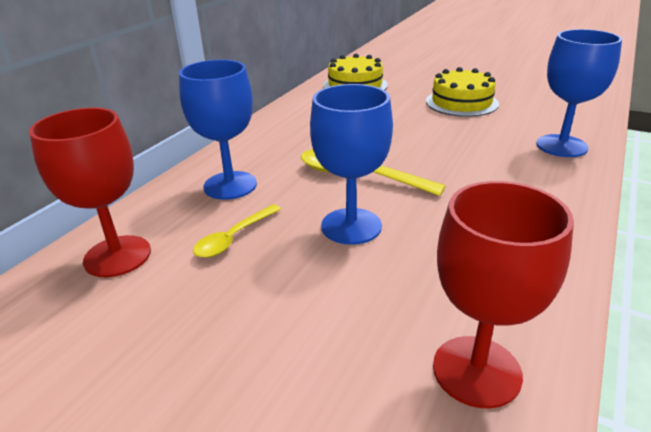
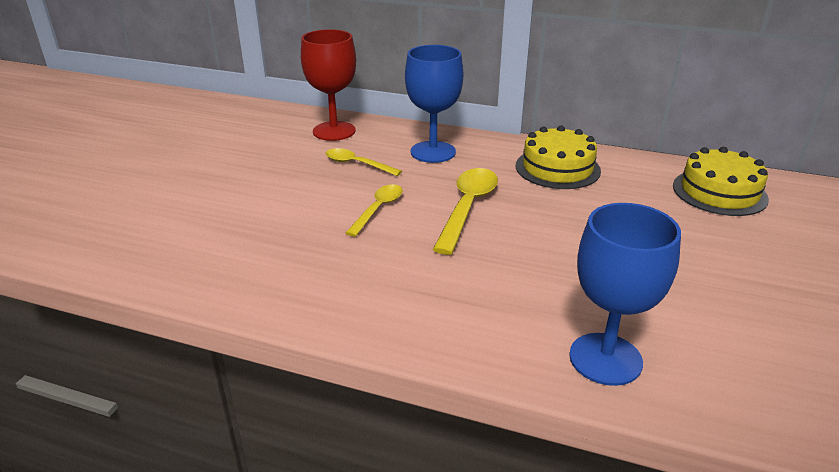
camera: 80 degrees right, 0 degrees up
(351, 226) = (378, 209): blue goblet -> yellow spoon
(461, 102) = (719, 277): yellow cake -> yellow cake (557, 168)
(476, 371) = (209, 264): red goblet -> none

